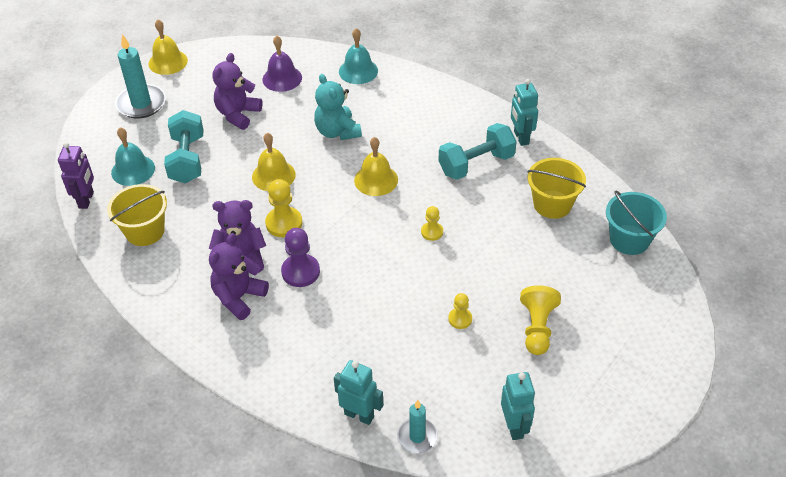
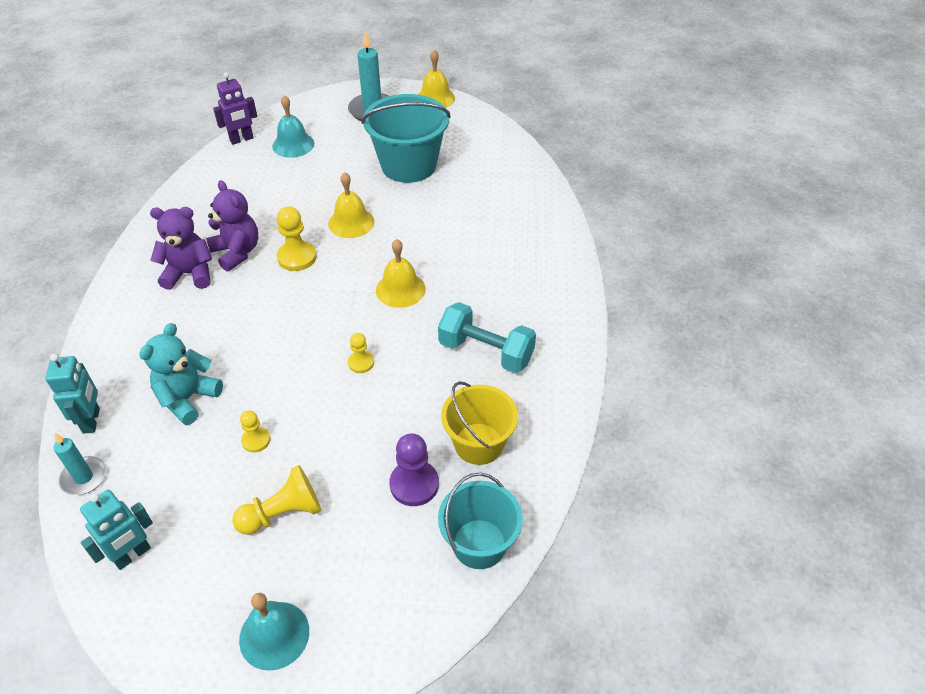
camera: 55 degrees right, 0 degrees up
(145, 231) = (229, 185): yellow bucket -> none
(187, 159) = (329, 165): turquoise dumbbell -> none
(238, 114) = (408, 165): purple teddy bear -> turquoise bucket
(282, 78) = (479, 167): purple bell -> none
(300, 272) = (244, 297): purple pawn -> purple pawn (414, 484)
(337, 132) = (442, 233): turquoise teddy bear -> turquoise teddy bear (188, 398)
(358, 71) = (538, 207): turquoise bell -> turquoise bell (274, 635)
(521, 138) = (559, 369): turquoise robot -> none

